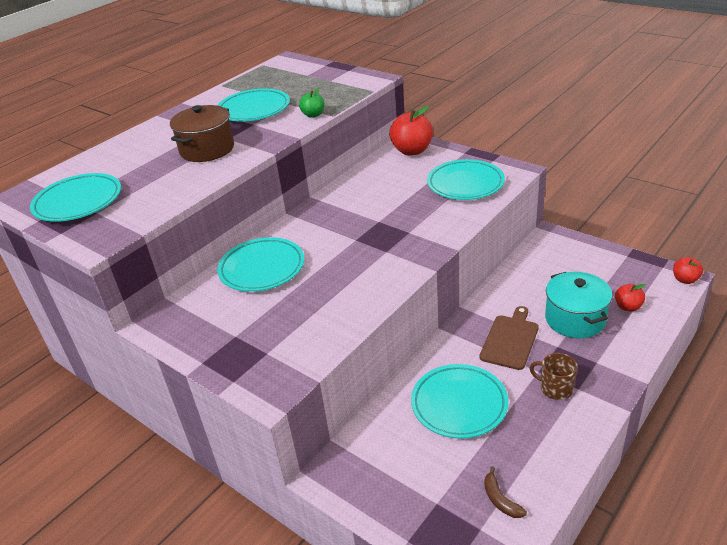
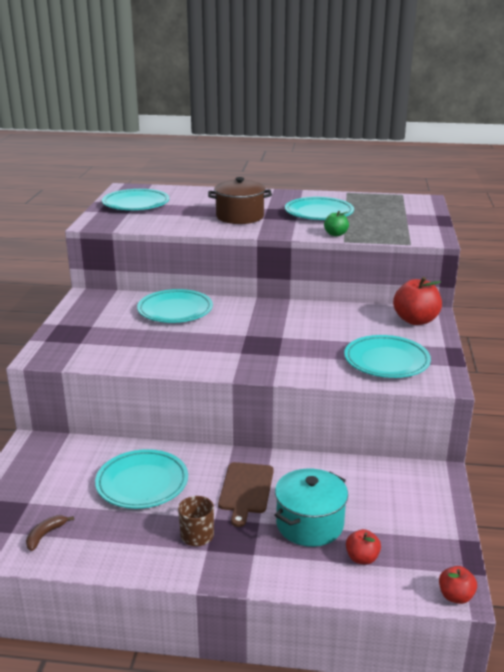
camera: 55 degrees right, 10 degrees down
(510, 340) = (246, 490): brown cutting board -> brown cutting board turned 105 degrees clockwise

